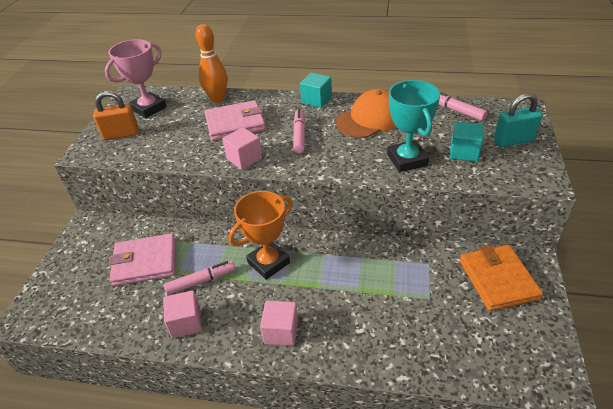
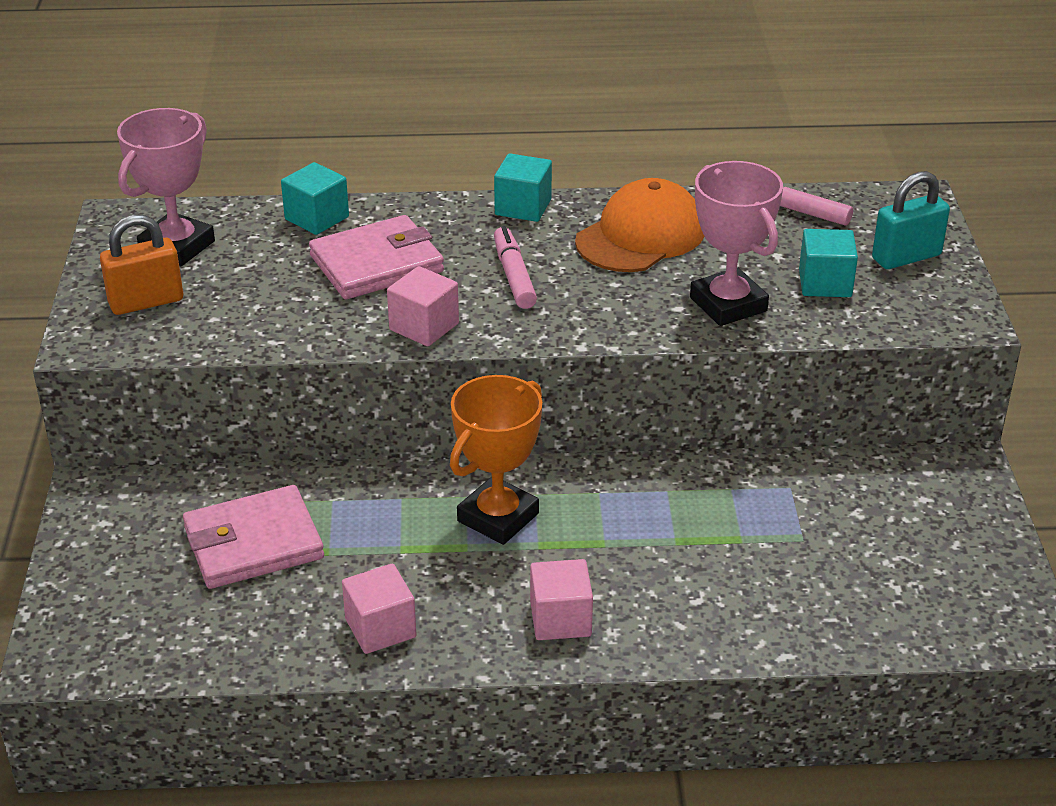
camera: 15 degrees left, 5 degrees down
(201, 281) = (380, 561): pink marker -> none
(217, 99) = (317, 218): orange bowling pin -> turquoise cube
(407, 160) = (728, 304): turquoise trophy -> pink trophy
(498, 279) = (912, 498): orange wallet -> none

